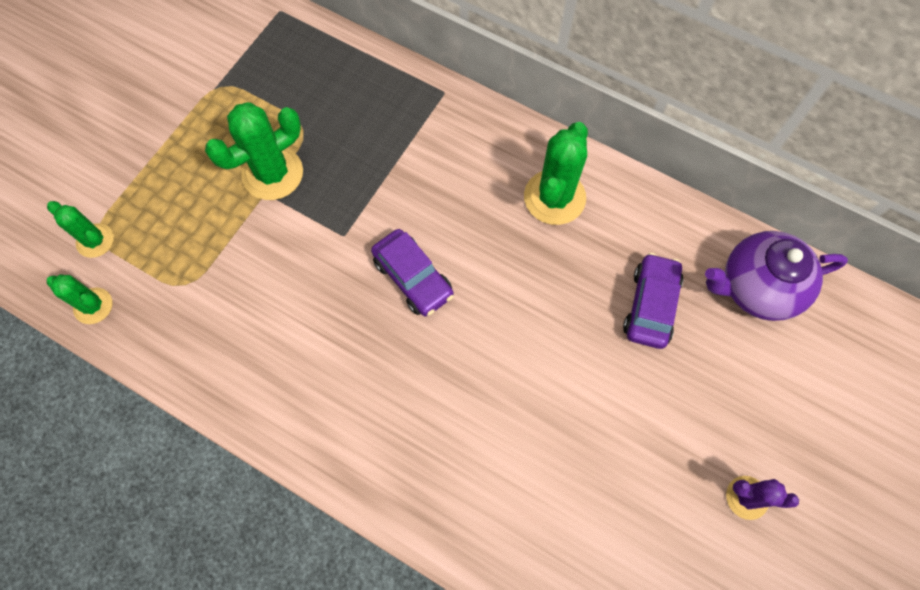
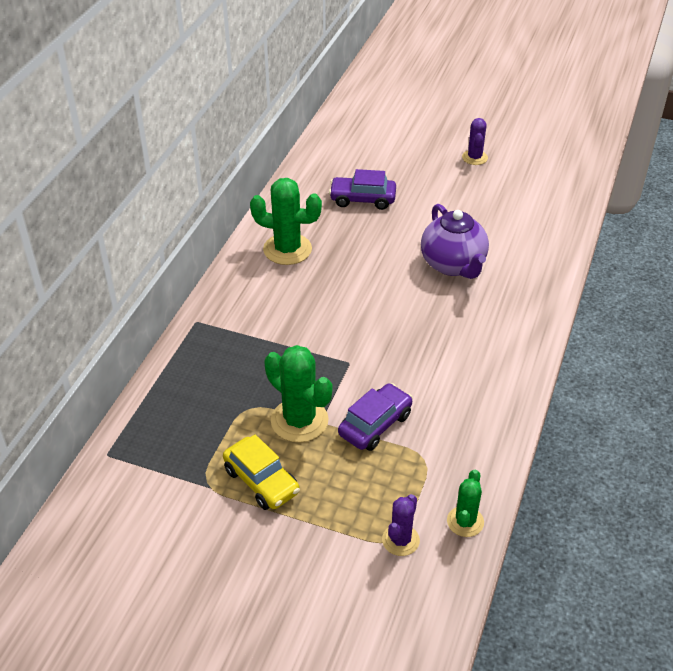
camera: 100 degrees left, 25 degrees down
(95, 241) = (400, 540): green cactus -> purple cactus
(206, 131) = (261, 481): none -> yellow car
(413, 278) = (375, 316): purple car -> purple car (375, 424)
(756, 288) = (336, 157): purple teapot -> purple teapot (453, 265)

